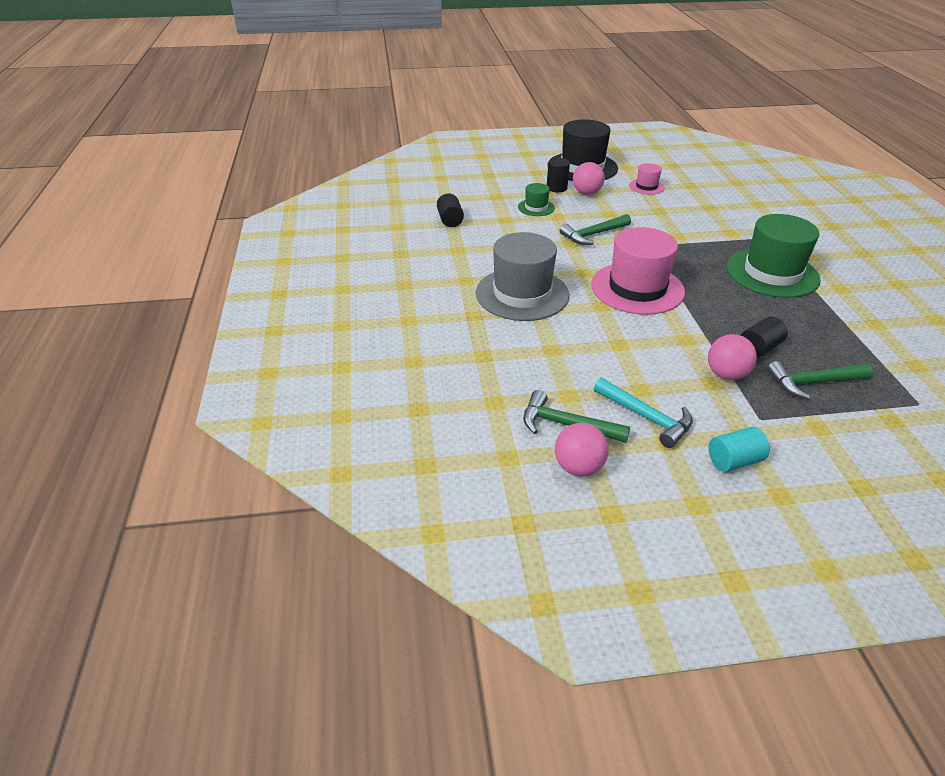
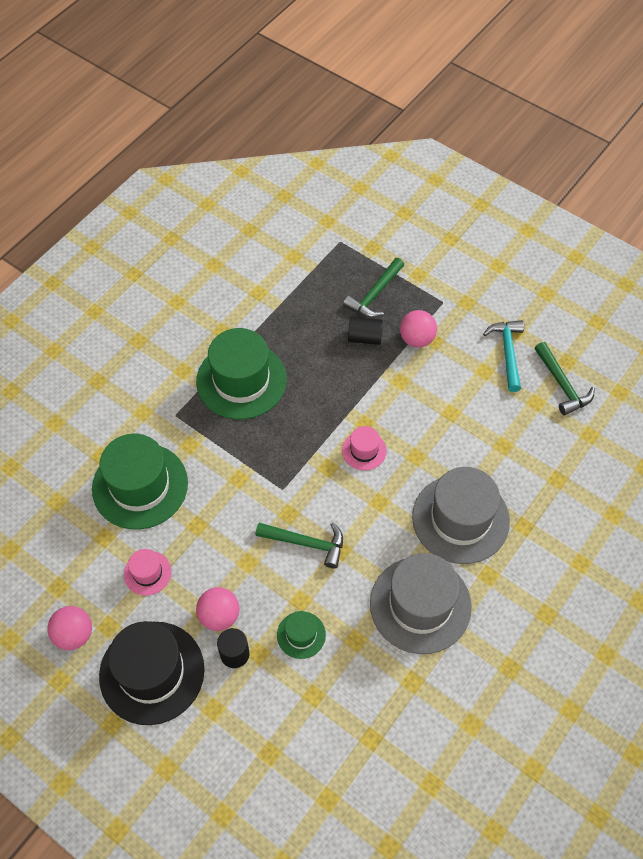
camera: 135 degrees left, 20 degrees up
(450, 220) = (409, 688): black cylinder -> none
(489, 248) = (420, 605): none -> grey hat
(578, 467) = (586, 356): pink ball -> pink ball (74, 634)
(637, 288) = (364, 450): pink hat -> pink hat, size x0.48
(716, 206) = (140, 486): none -> green hat
(734, 461) = (495, 295): turquoise cylinder -> none
(812, 383) = (374, 295): green hammer -> green hammer turned 90 degrees clockwise

